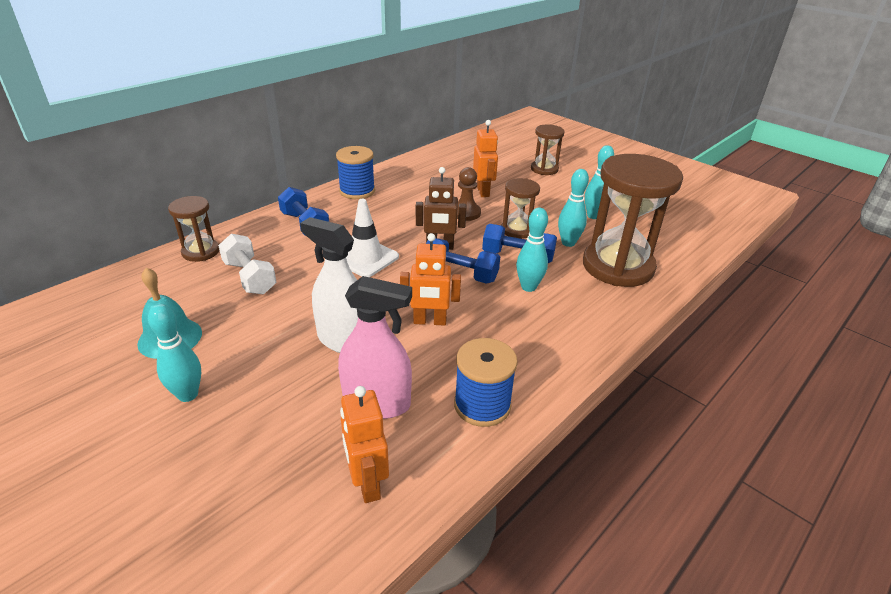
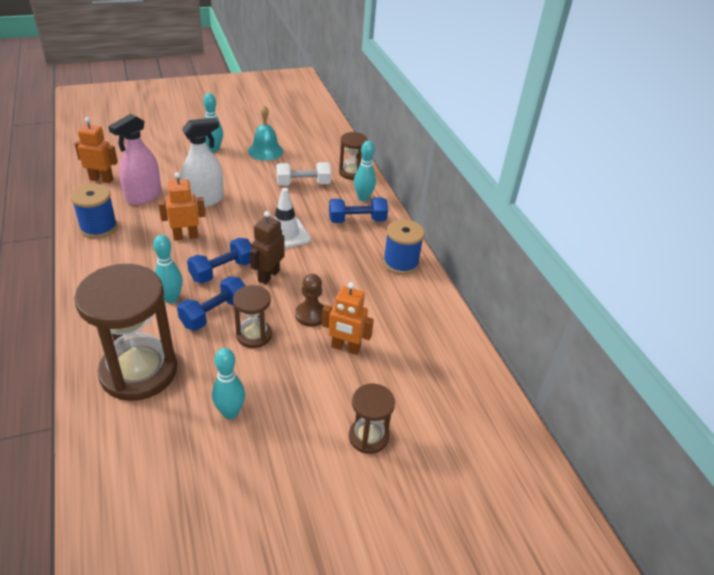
camera: 115 degrees right, 5 degrees up
(430, 321) = (186, 236): orange robot -> orange robot turned 45 degrees clockwise
(568, 243) = (203, 359): turquoise bowling pin -> turquoise bowling pin (363, 198)

